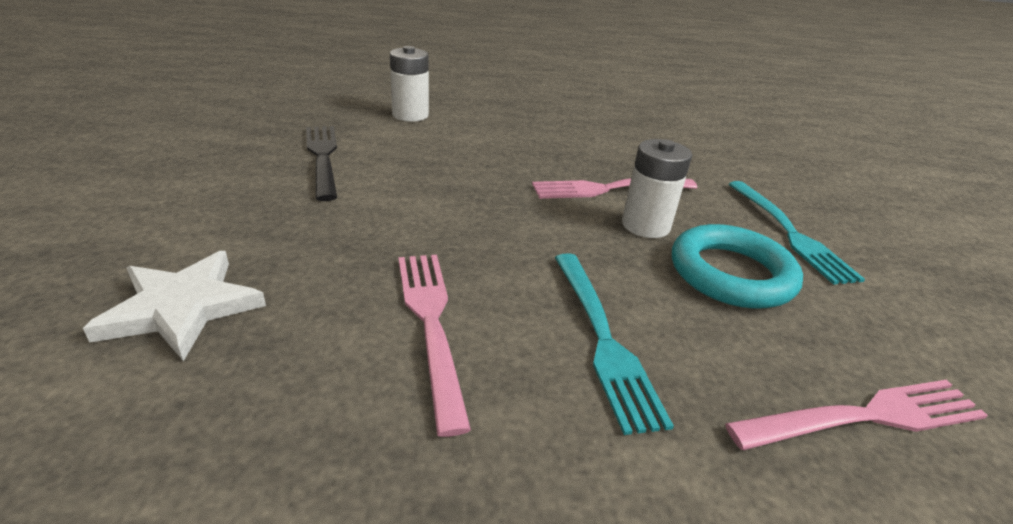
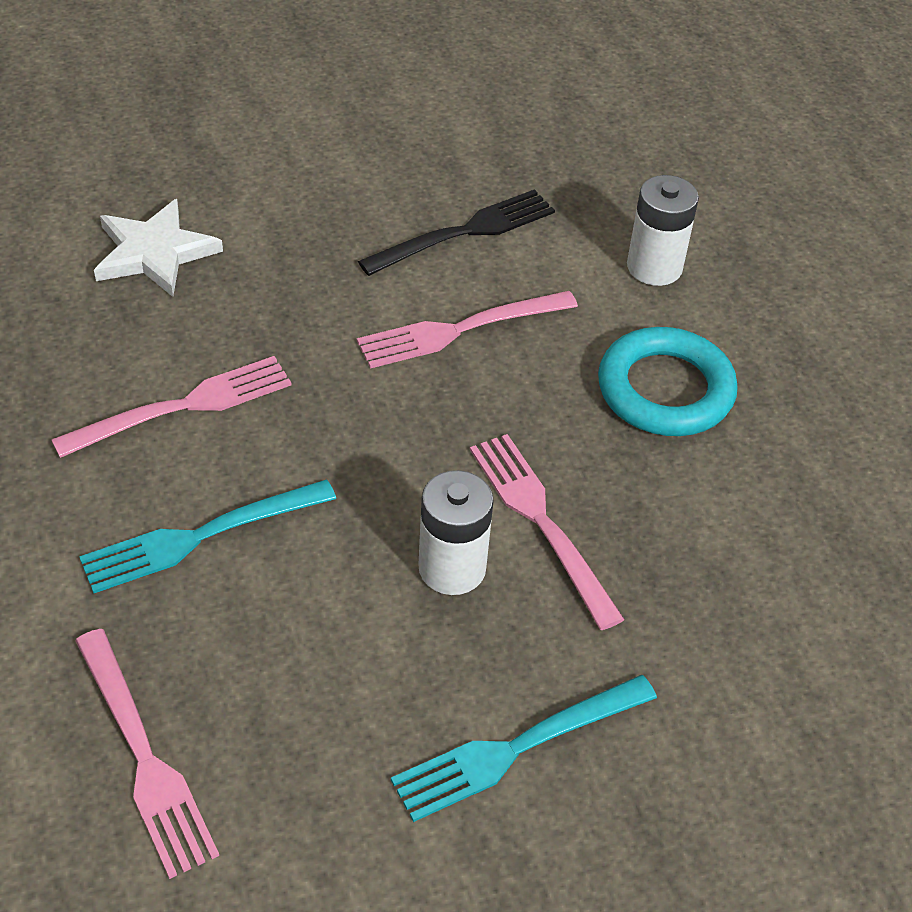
camera: 75 degrees right, 15 degrees up
(422, 179) = (459, 330): none -> pink fork
(731, 274) = (368, 660): turquoise ring -> turquoise ring (665, 390)

